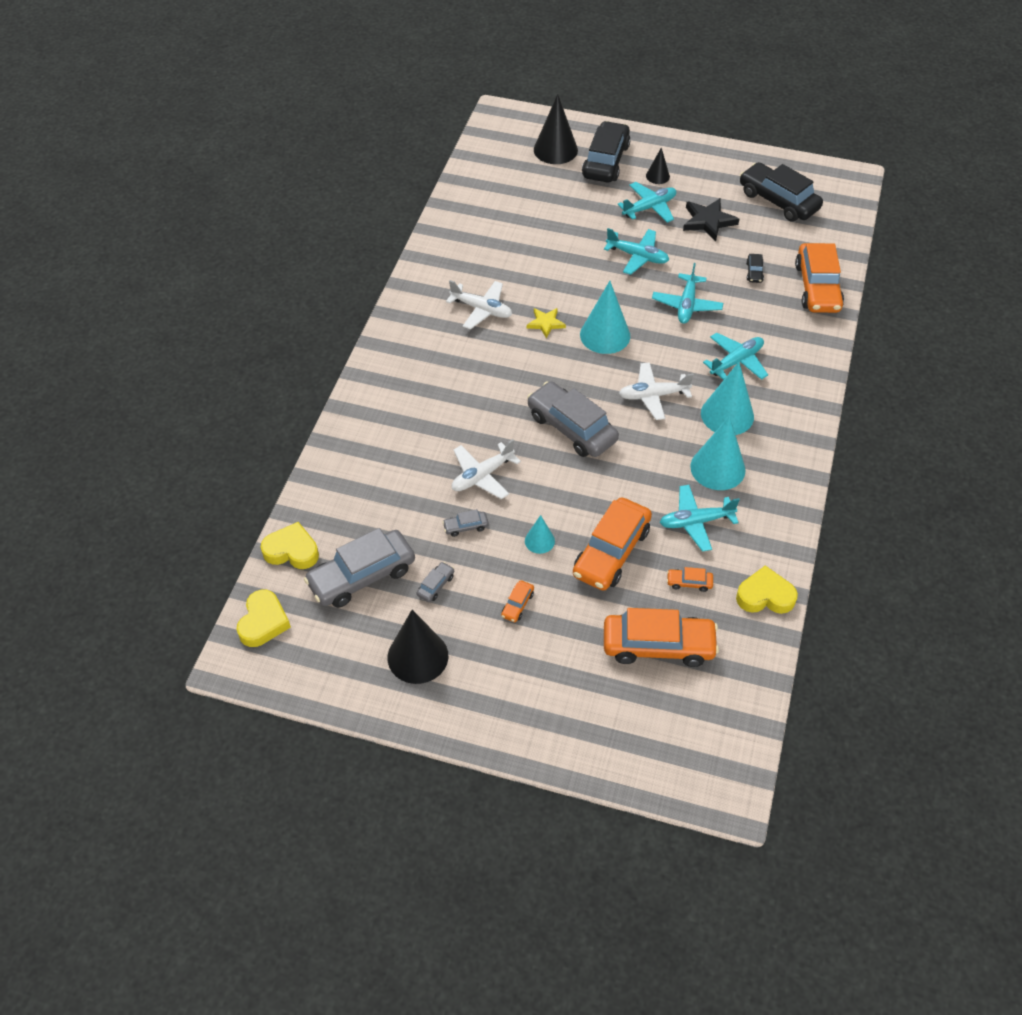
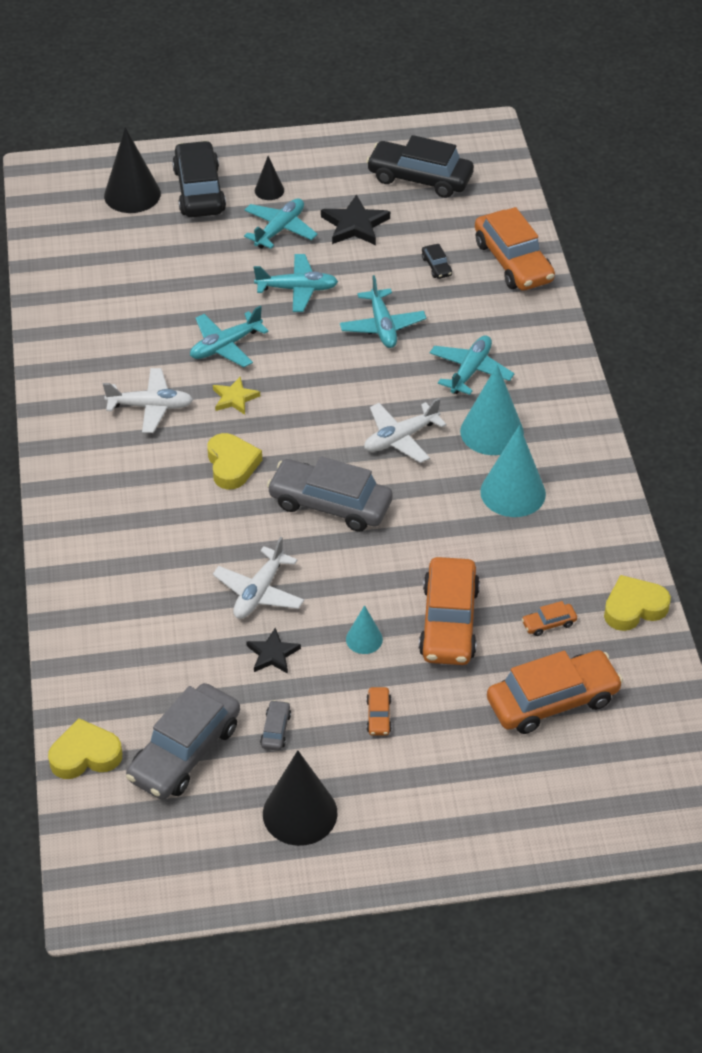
camera: 25 degrees left, 5 degrees down
(263, 622) = (99, 846): yellow heart -> yellow heart (232, 465)
(465, 526) = (272, 654): grey car -> black star
(605, 335) = (310, 389): turquoise cone -> none
(696, 522) = (521, 557): turquoise plane -> turquoise plane (225, 346)

